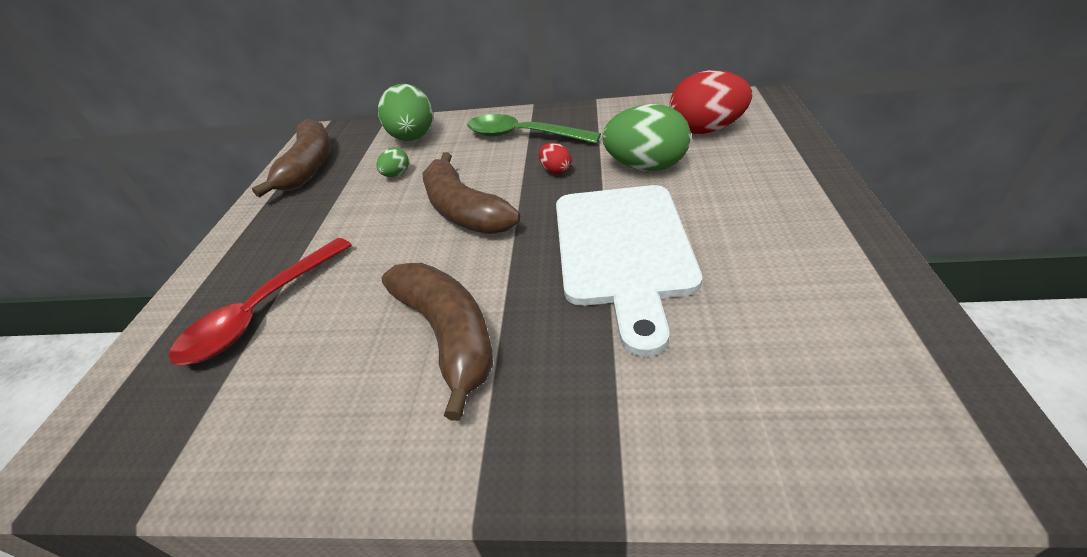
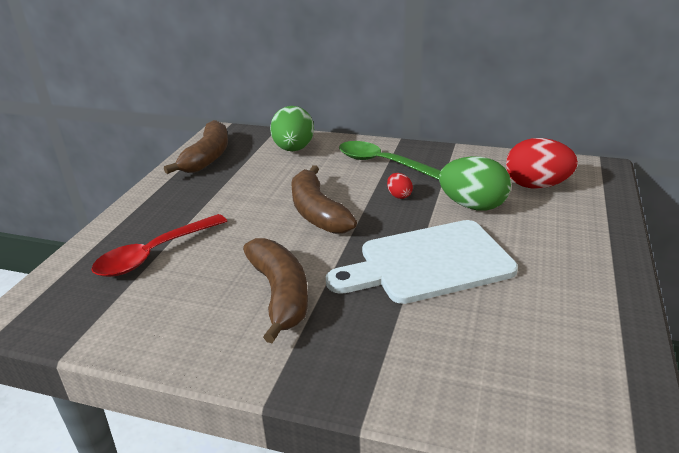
camera: 10 degrees right, 10 degrees down
(396, 174) = (273, 176): green egg -> none
(623, 249) = (429, 263): white cutting board -> white cutting board turned 60 degrees clockwise

